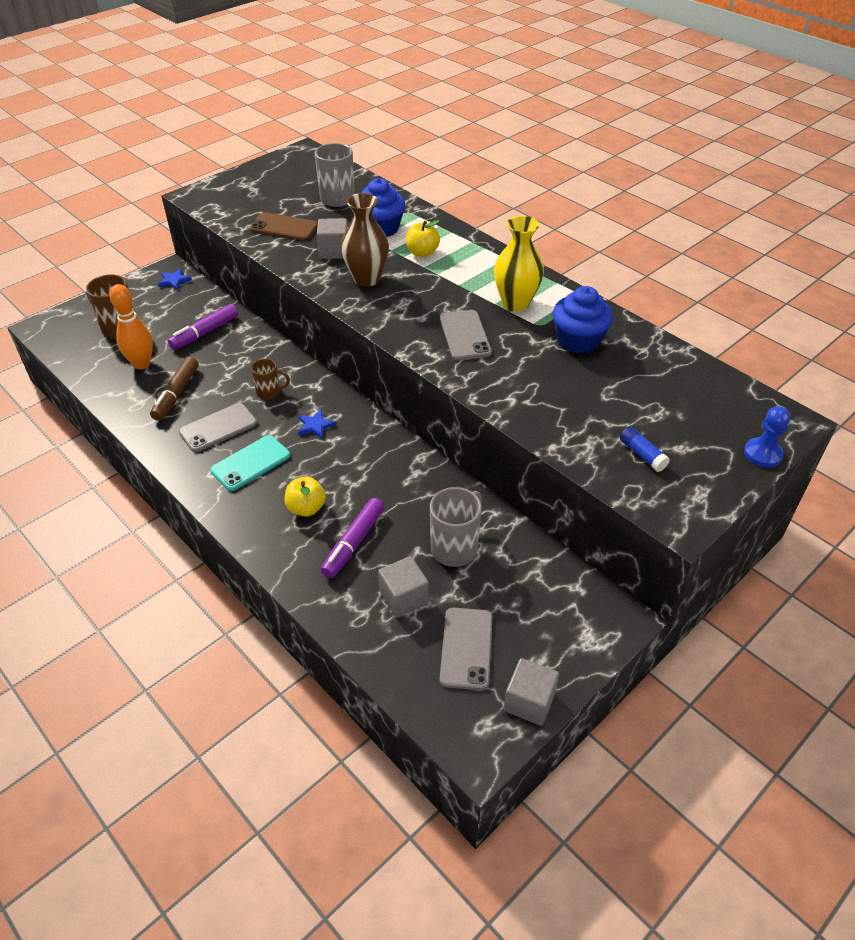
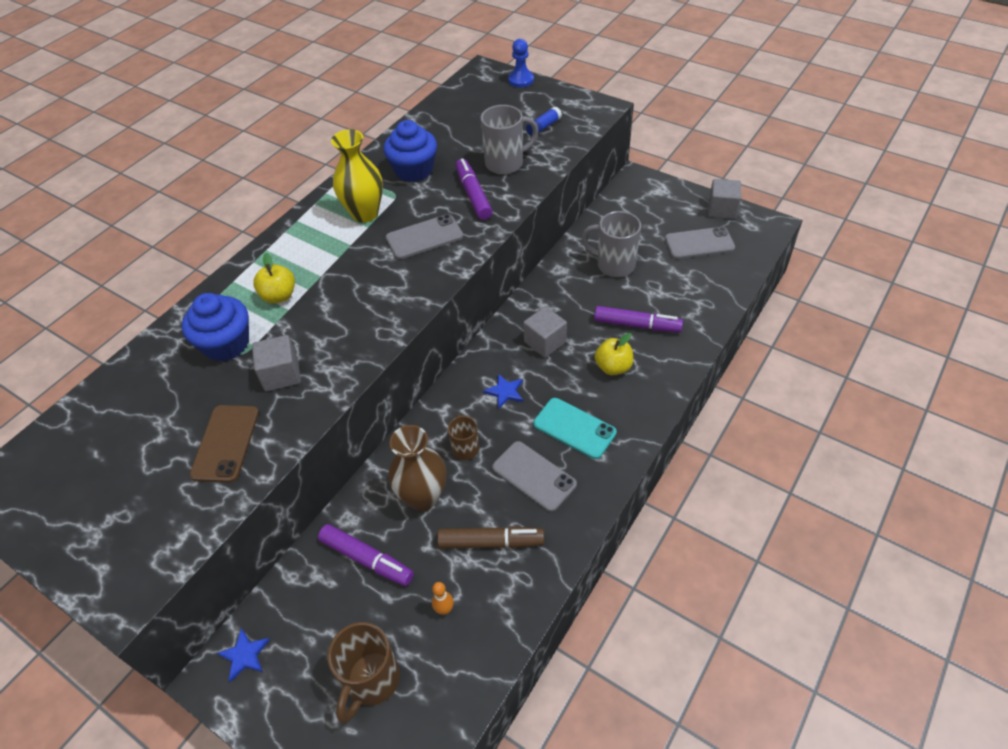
camera: 100 degrees left, 5 degrees up
(142, 364) = (444, 609): orange bowling pin -> orange bowling pin, size x0.47
(337, 200) = (152, 405): grey mug -> grey mug (506, 163)
(366, 279) = (338, 330): brown vase -> brown vase (423, 497)
(404, 597) = (674, 283): grey cube -> grey cube (545, 342)
(521, 376) = (473, 195): none -> purple marker

